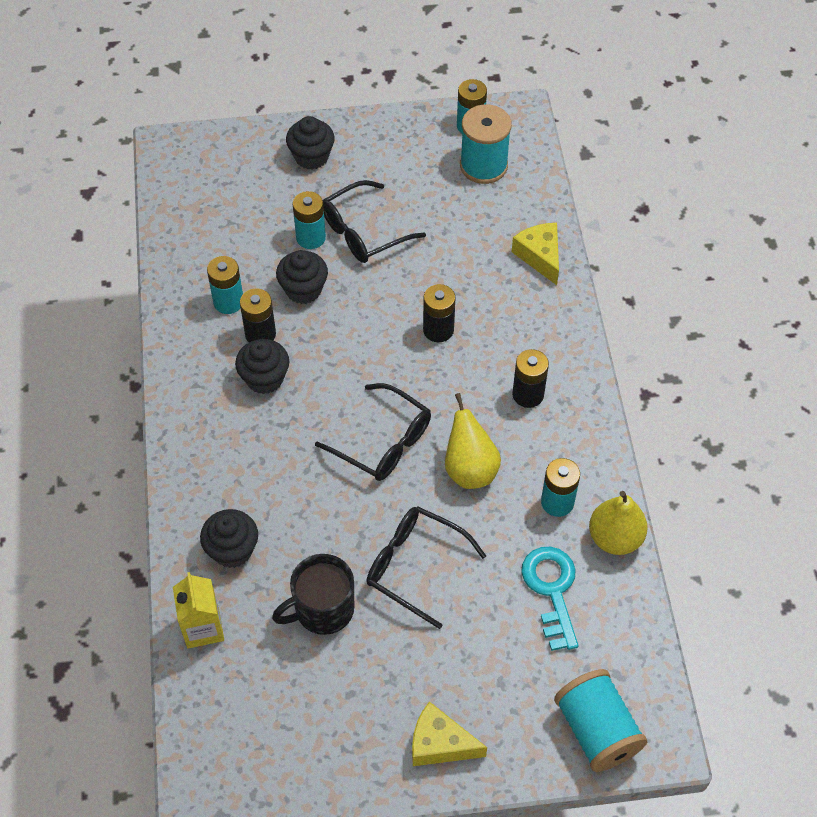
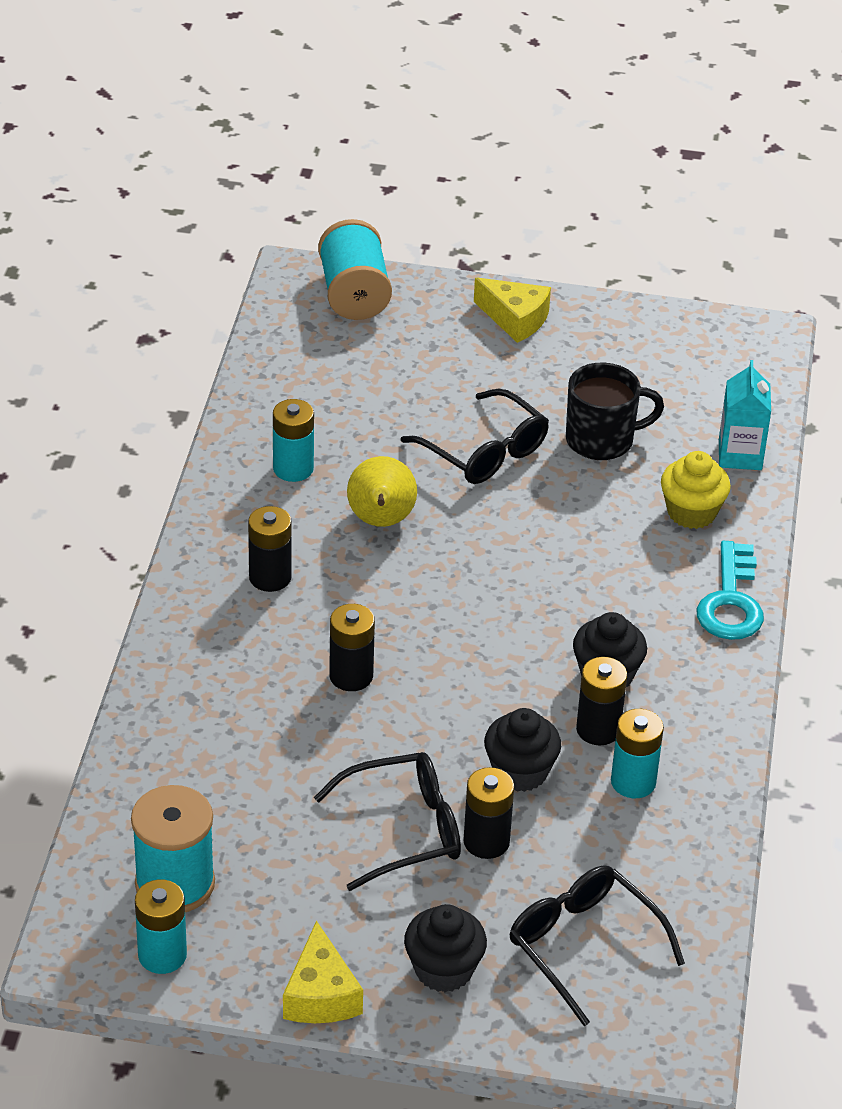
camera: 165 degrees left, 15 degrees down
(203, 628) = (740, 455): yellow carton -> turquoise carton
(232, 550) = (691, 512): black cupcake -> yellow cupcake
(311, 237) = (486, 841): turquoise battery -> black battery
(382, 441) = (476, 572): black glasses -> black glasses (585, 947)
(540, 256) = (162, 732): yellow cheese -> yellow cheese (320, 994)
(552, 590) = (341, 399): turquoise key -> turquoise key (731, 601)
(615, 538) = (246, 424): yellow pear -> none

